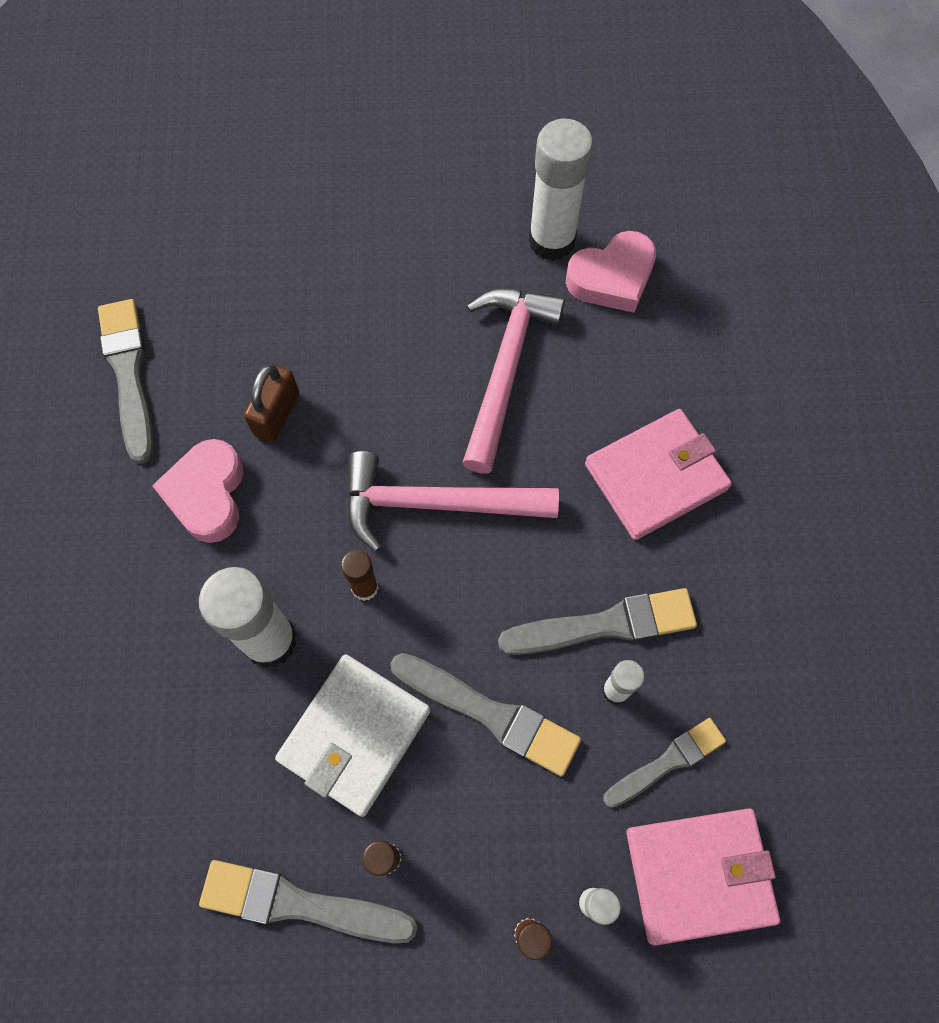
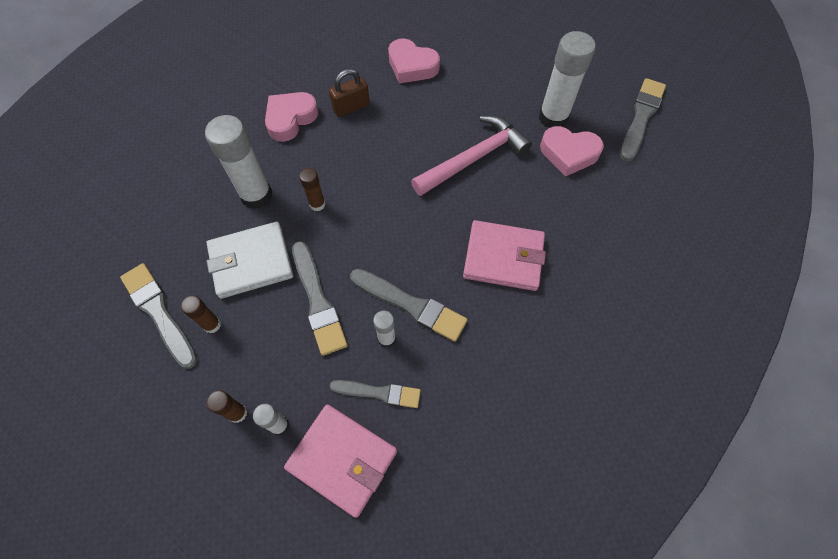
camera: 40 degrees right, 5 degrees down
(129, 374) = (307, 52): grey brush -> grey brush (641, 117)
(303, 292) = (412, 66): none -> pink heart
(435, 504) = (383, 192): pink hammer -> none

